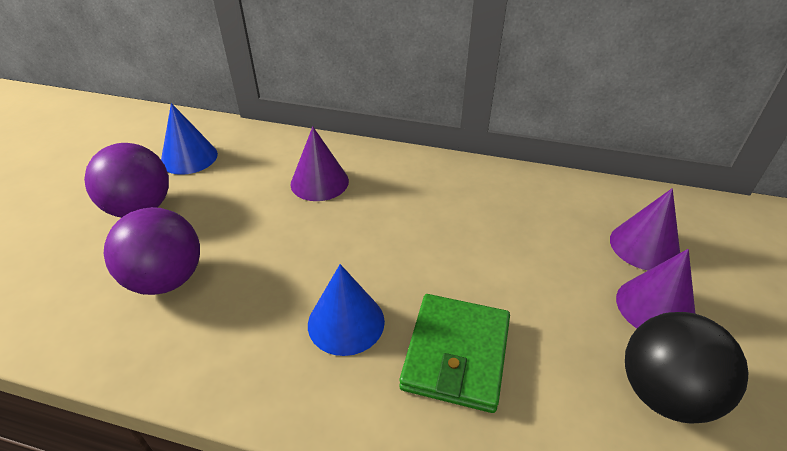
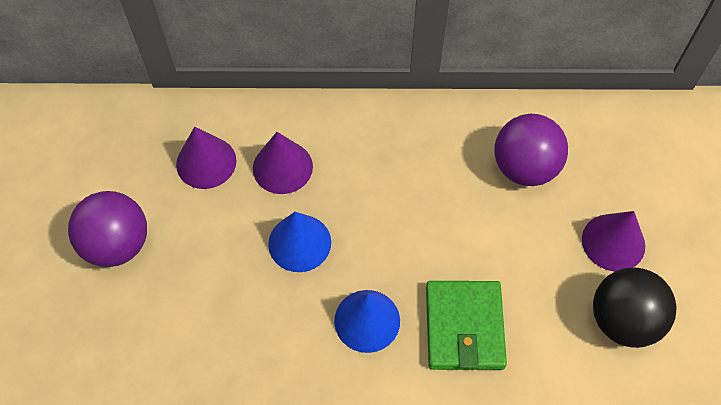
camera: 15 degrees left, 20 degrees up
(166, 279) = (191, 318): purple ball -> purple ball (524, 167)
(189, 157) = (129, 164): blue cone -> blue cone (299, 243)
(644, 246) = (601, 177): purple cone -> purple cone (206, 162)

